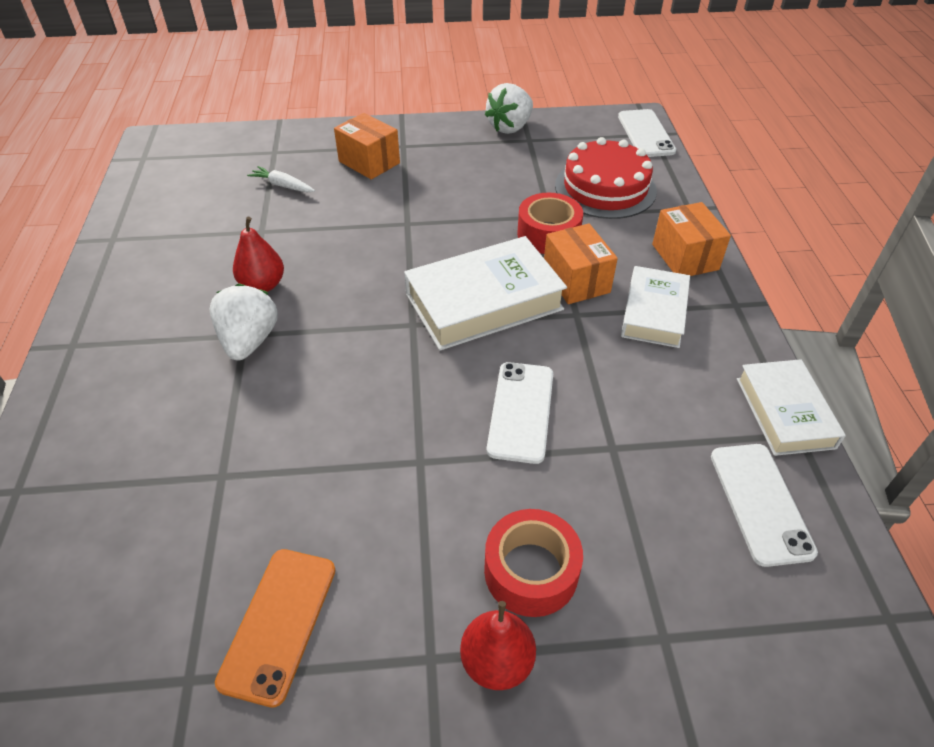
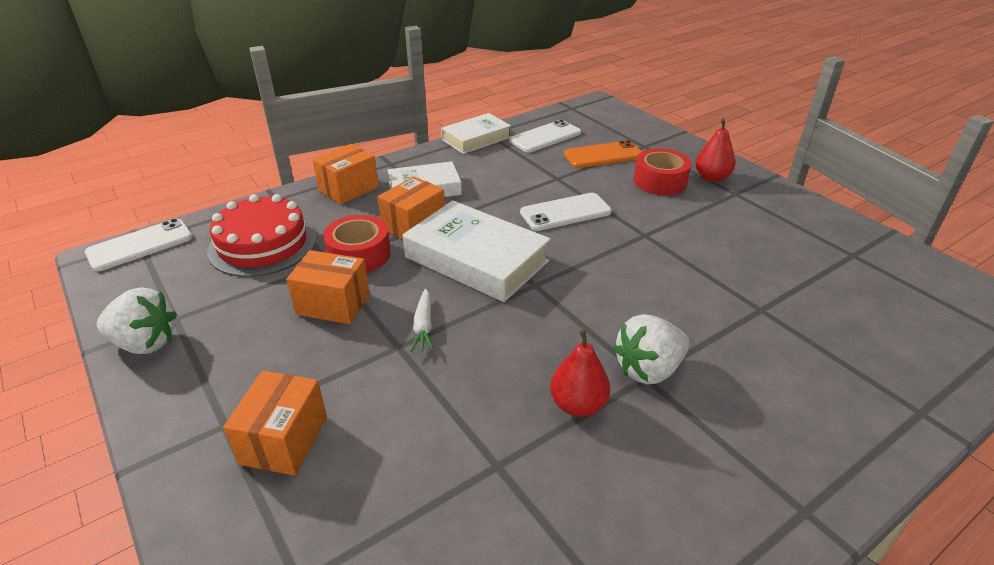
camera: 120 degrees left, 10 degrees down
(279, 624) = (791, 240): orange phone -> orange phone (603, 155)
(283, 186) = (389, 506): white carrot -> white carrot (423, 326)
(486, 205) = (333, 304): none -> orange box

